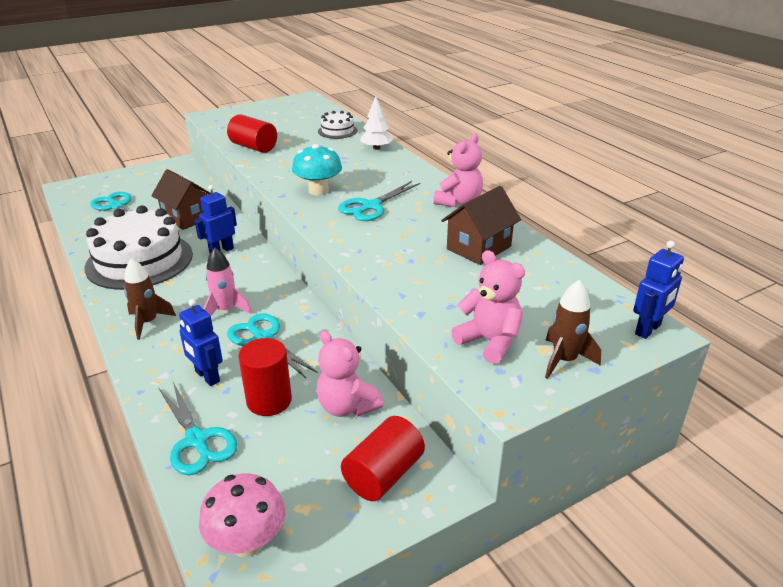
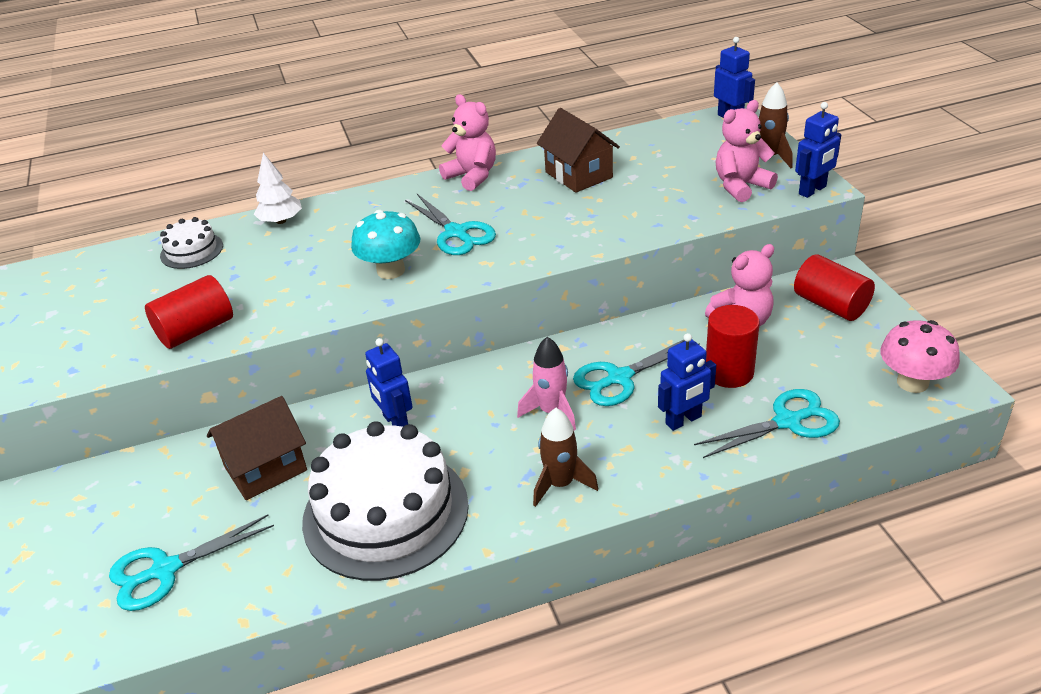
camera: 75 degrees left, 5 degrees up
(498, 395) = (812, 190): none -> blue robot

